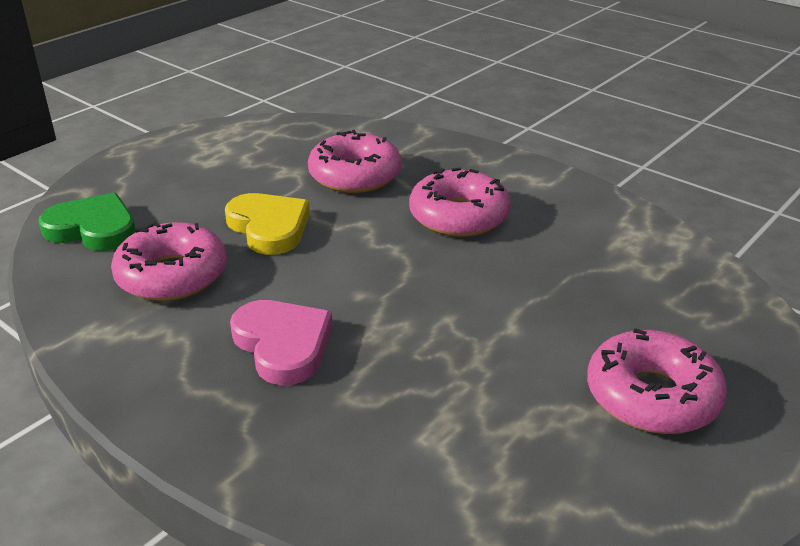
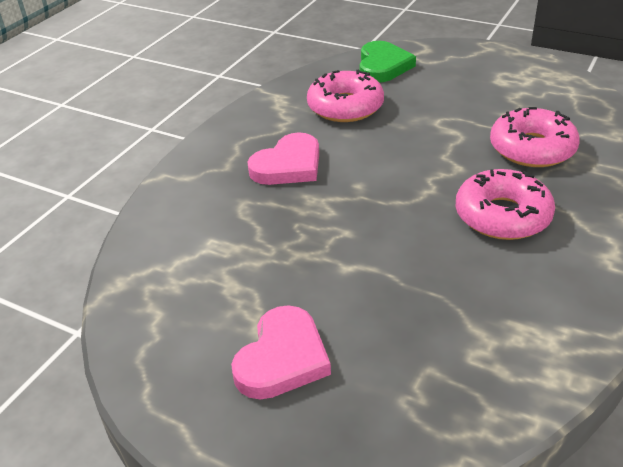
camera: 80 degrees right, 5 degrees up
(269, 227) = (424, 127): yellow heart -> none
(652, 396) = (282, 358): pink donut -> pink heart

